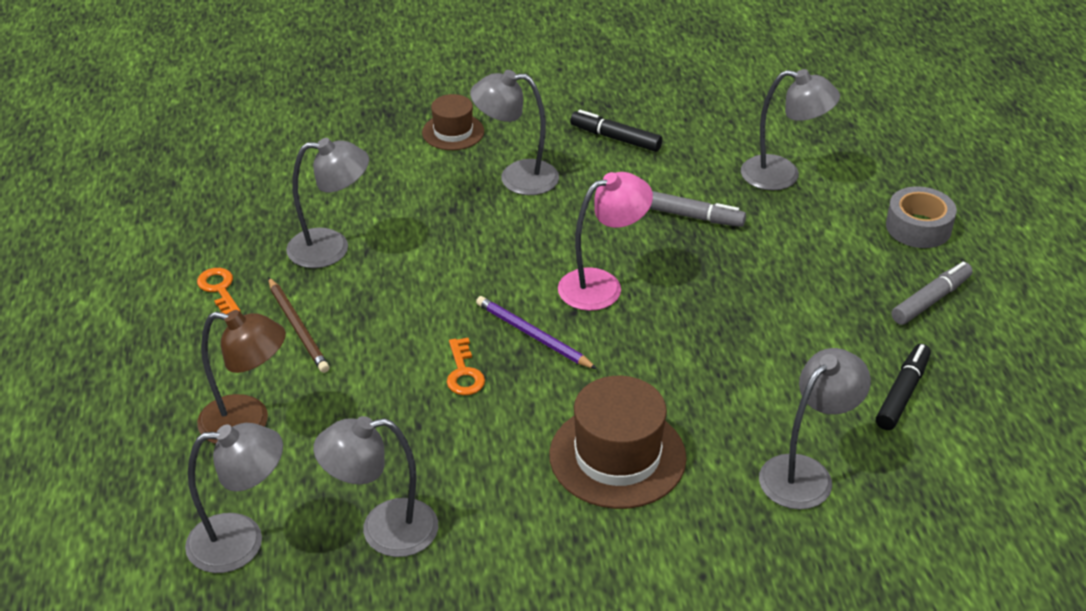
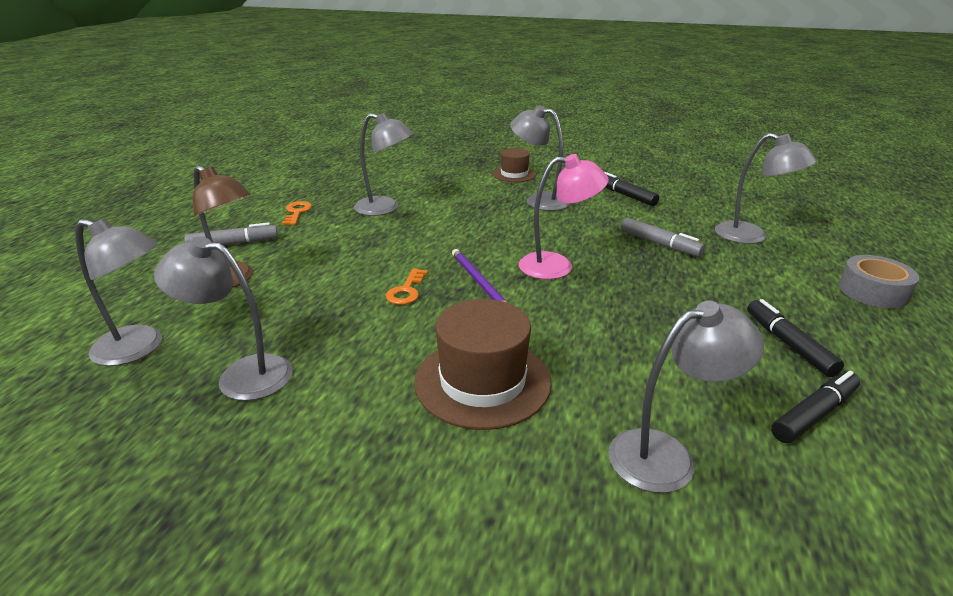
camera: 25 degrees right, 10 degrees down
(298, 327) = (321, 240): brown pencil -> none
(862, 322) = (788, 344): none -> black marker
(930, 300) = (871, 345): grey marker -> grey marker (233, 244)

